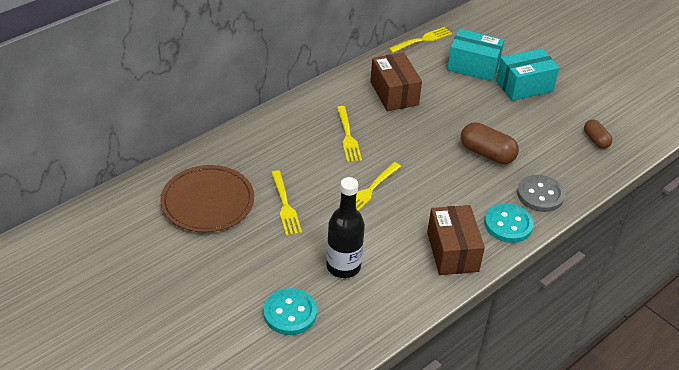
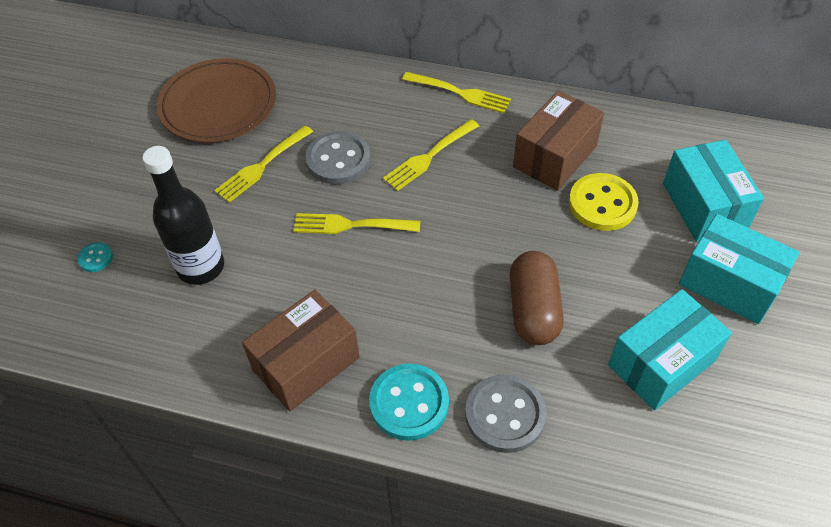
camera: 60 degrees right, 10 degrees up
(290, 313) = (95, 258): turquoise button -> turquoise button, size x0.48
(313, 172) = (338, 160): none -> grey button
(422, 40) = (695, 129): yellow fork -> yellow fork (459, 93)
(441, 96) = (602, 204): none -> yellow button
(550, 131) = (661, 363): none -> turquoise box
(595, 140) = (702, 434): brown capsule -> none

